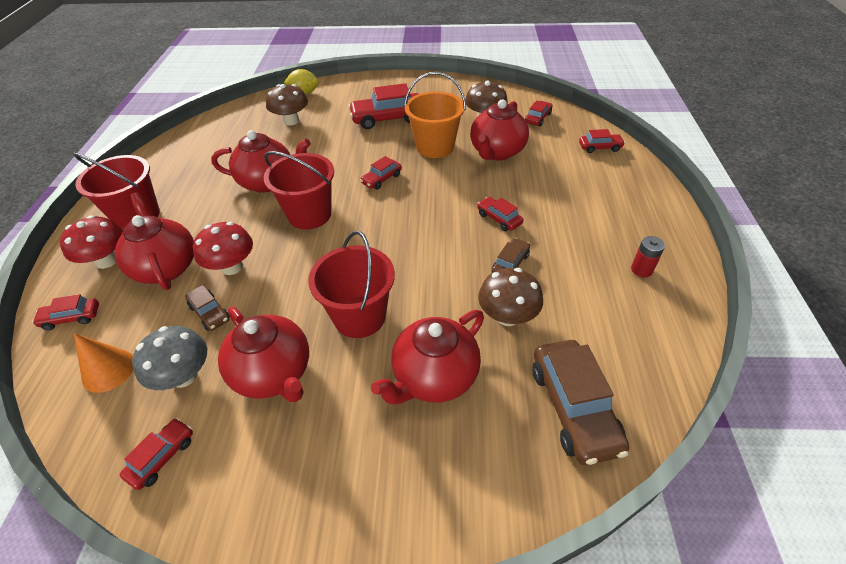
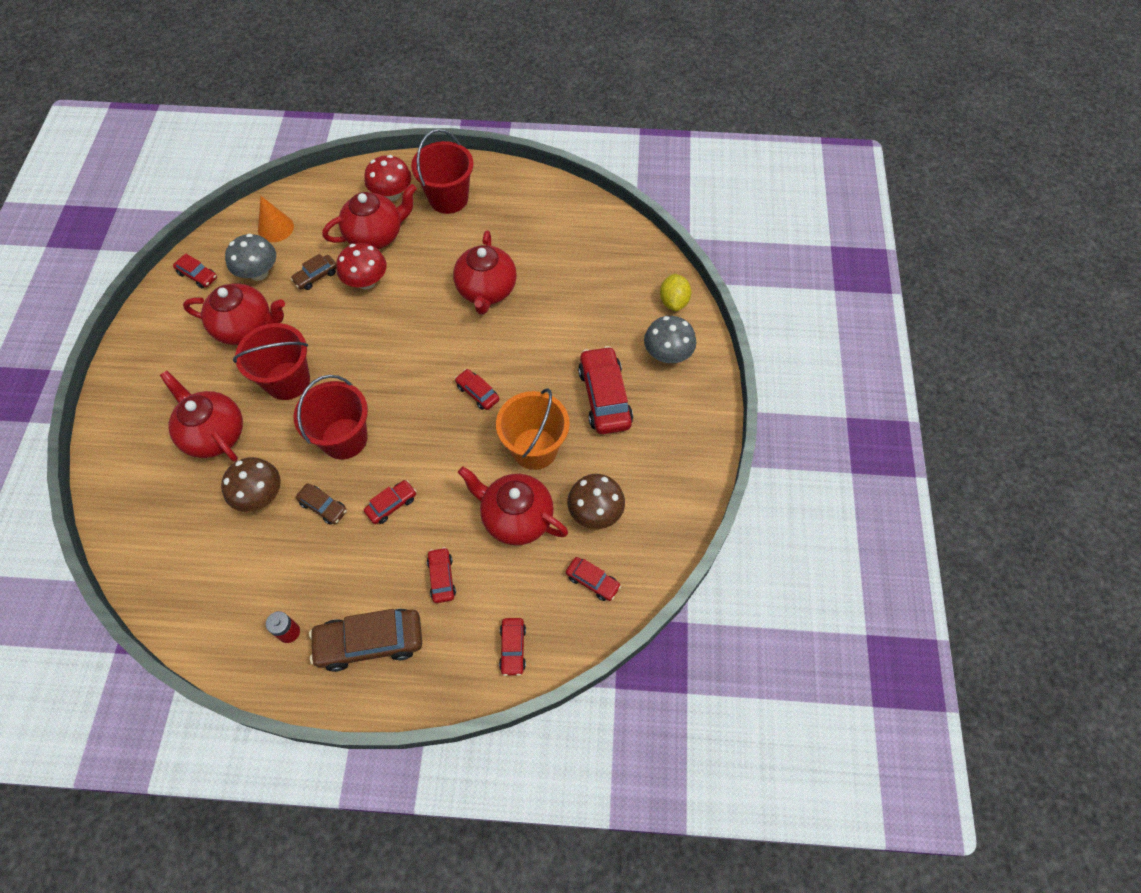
camera: 90 degrees right, 15 degrees up
(71, 318) = (331, 191): red car -> red car (442, 577)
(274, 373) = (246, 327): red teapot -> red teapot turned 135 degrees counterclockwise
(291, 121) = (606, 296): brown mushroom -> none
(309, 215) = (427, 332): red bucket -> red bucket (344, 438)
(351, 95) = (667, 354): none -> grey mushroom
(573, 408) = (159, 531): brown car -> brown car (370, 642)

